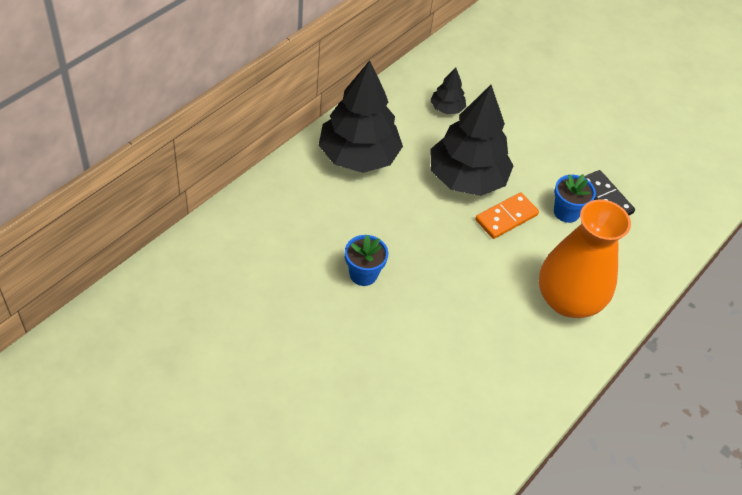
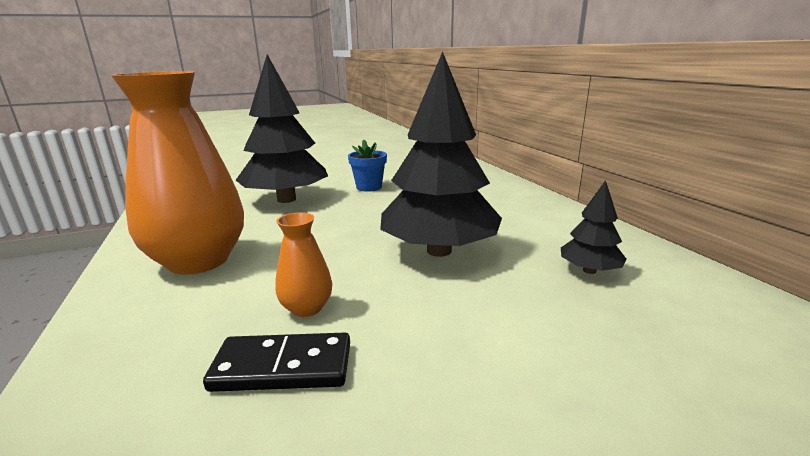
camera: 125 degrees right, 30 degrees down
(358, 156) = (510, 206): black tree -> black tree (286, 199)
(506, 217) = (353, 258): orange domino -> none
(566, 212) = (307, 308): blue flower pot -> orange vase

